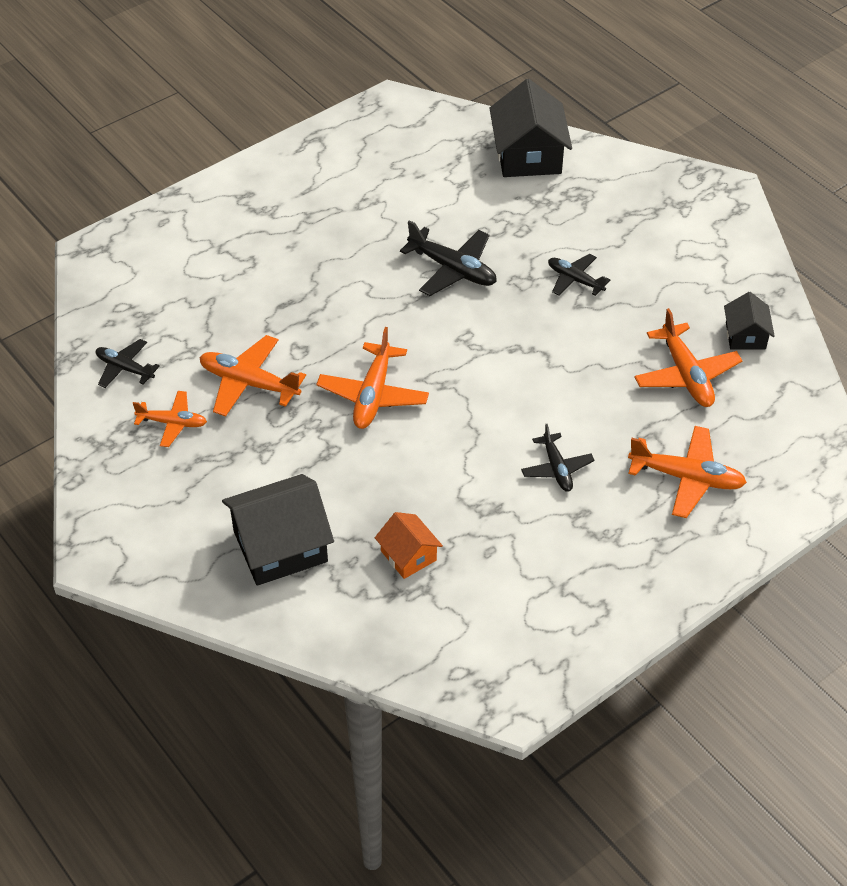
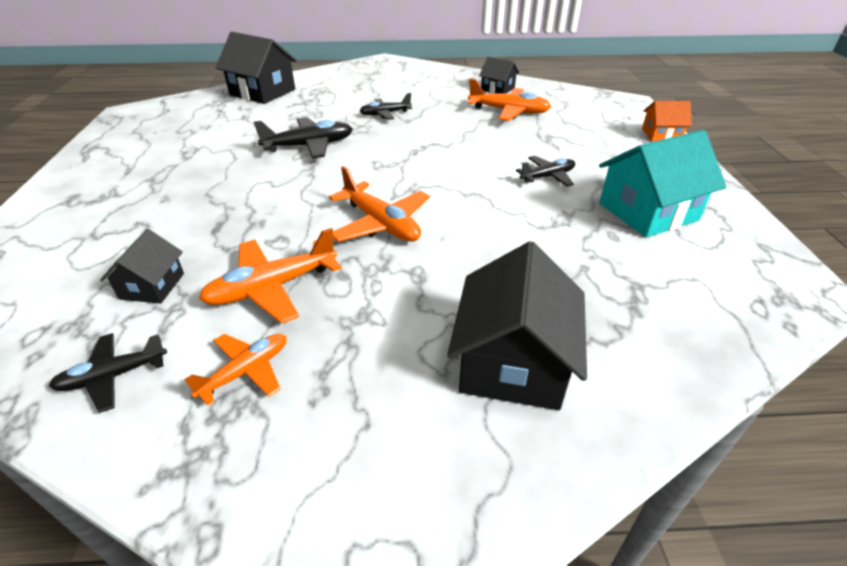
camera: 55 degrees left, 10 degrees down
(200, 323) = (152, 286): none -> black house
(408, 555) = (588, 279): orange house -> orange house (661, 135)
(554, 565) = (648, 211): none -> turquoise house
(557, 468) = (547, 176): black plane -> black plane turned 45 degrees counterclockwise
(687, 478) = (597, 139): orange plane -> none

